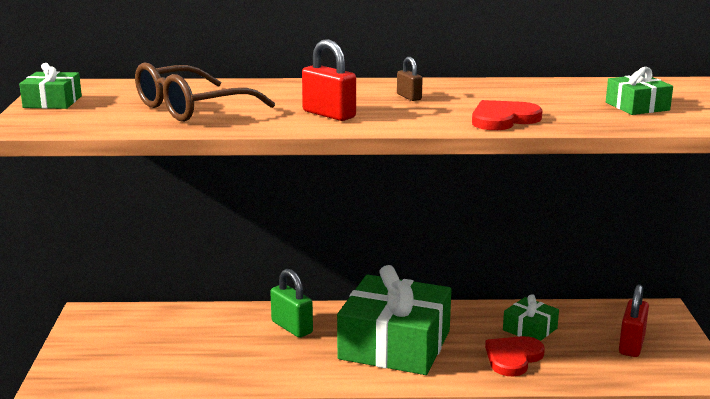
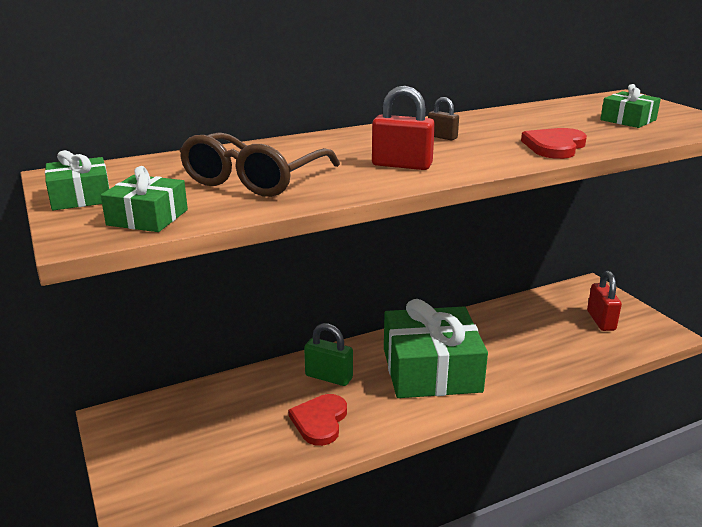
camera: 25 degrees left, 5 degrees up
(513, 358) = (531, 356): red heart -> red heart (320, 421)
(530, 329) = (519, 326): green gift -> green gift (147, 217)

